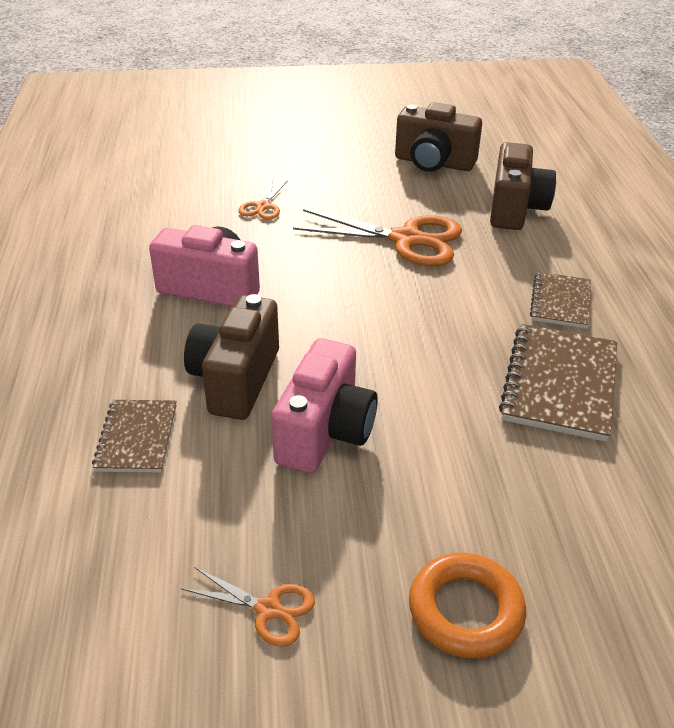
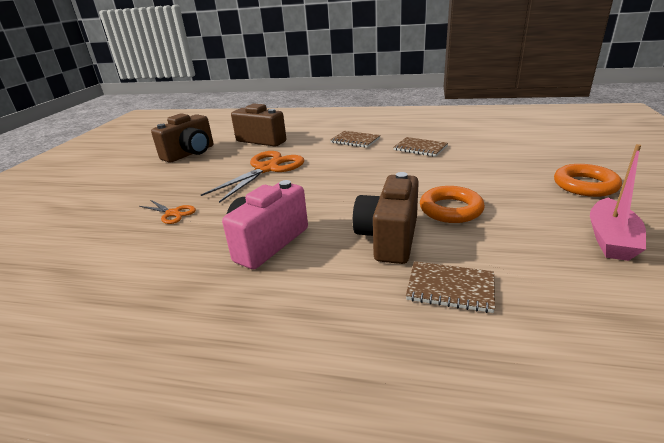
camera: 70 degrees left, 10 degrees down
(236, 380) = (389, 238): brown camera -> brown camera turned 75 degrees clockwise
(268, 609) = (611, 239): orange scissors -> pink boat
(325, 432) = (451, 209): pink camera -> orange ring
(559, 384) = (420, 148): brown notebook -> brown notebook, size x0.61

